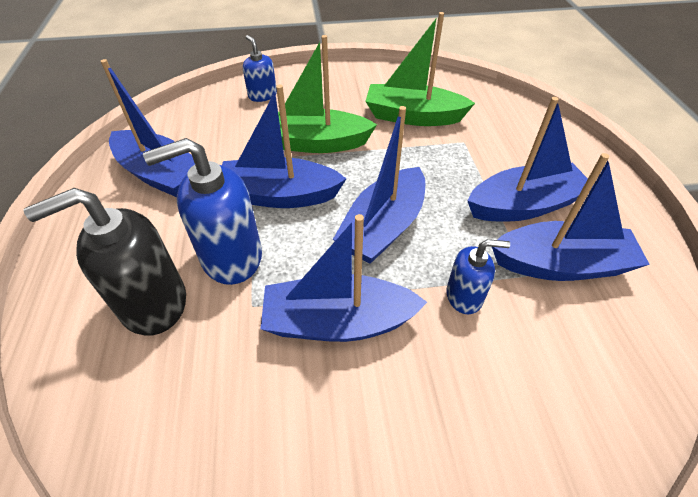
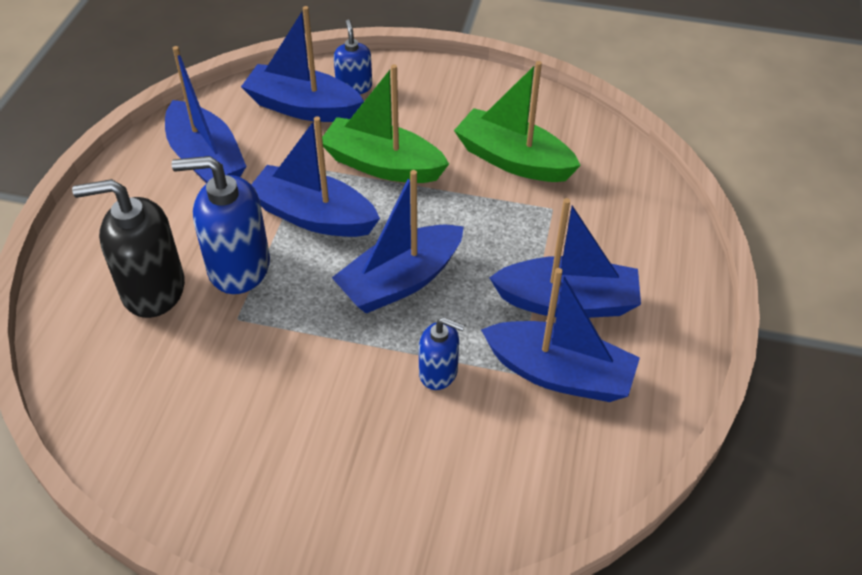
camera: 20 degrees right, 0 degrees up
(338, 322) = (306, 357): blue boat -> blue boat (303, 107)

